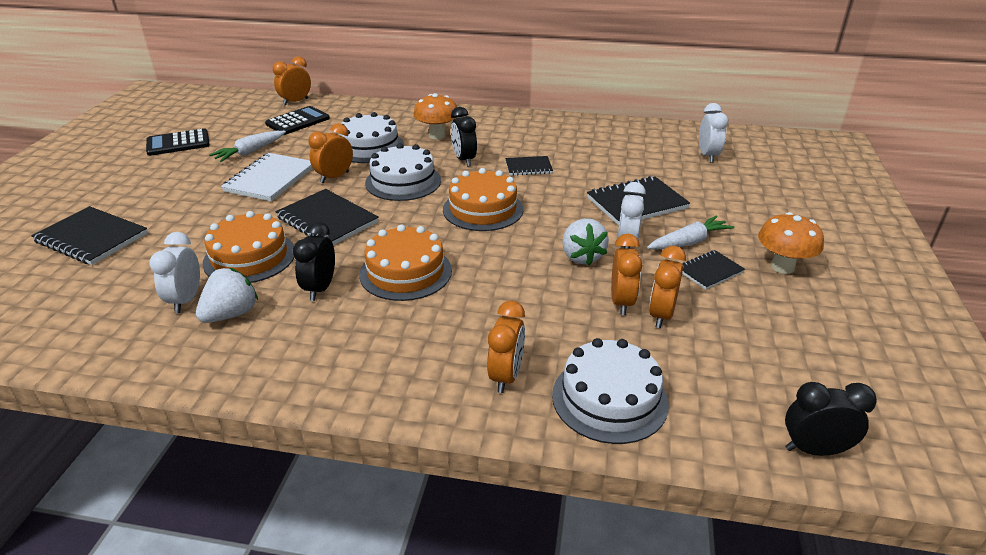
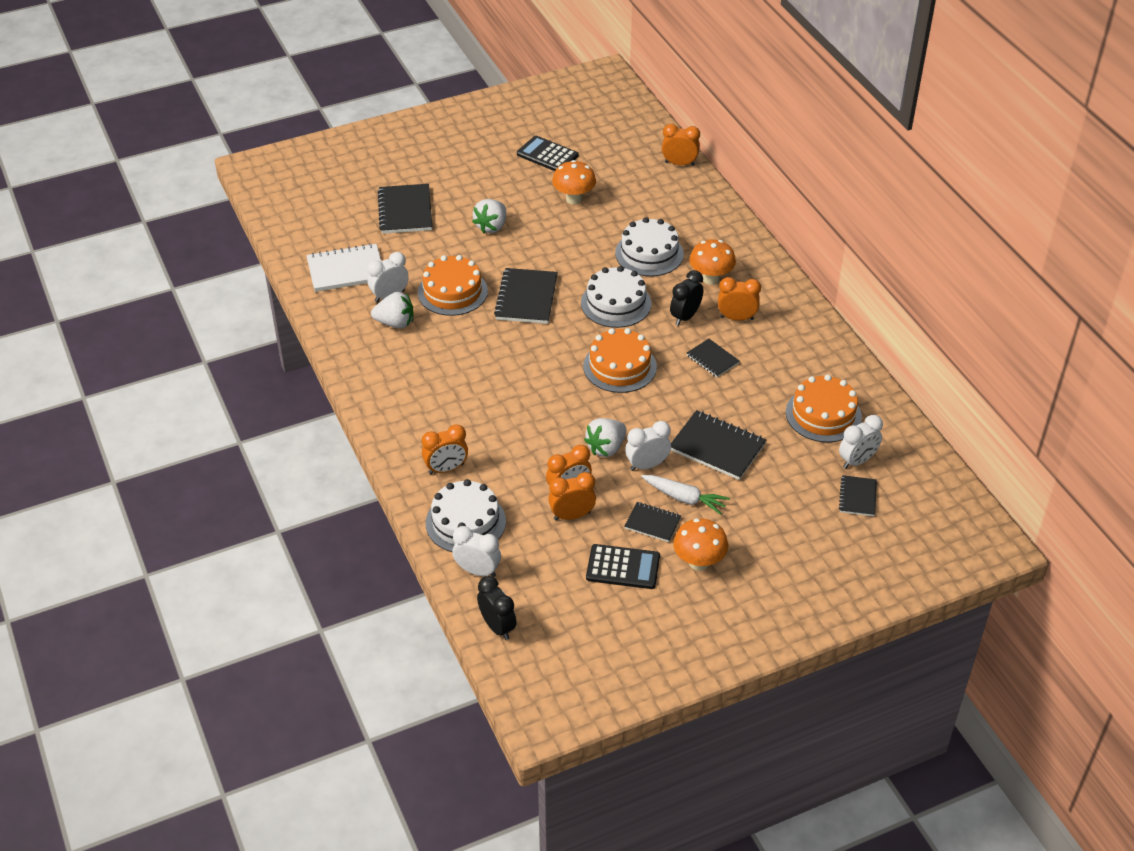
camera: 55 degrees right, 10 degrees up
(206, 201) = (491, 226): none -> white strawberry
(250, 152) = (574, 199): white carrot -> orange mushroom
(270, 179) = (548, 235): white notebook -> white notebook (346, 270)
(298, 121) = (647, 188): black calculator -> black calculator (623, 567)
(320, 288) = (452, 343): black clock -> none
(334, 177) = (584, 265): orange clock -> orange clock (736, 318)
(405, 272) = (504, 371): orange cake -> orange cake (823, 414)
(702, 425) = (477, 571): none -> white clock
(749, 169) = (857, 497): none -> black notebook

